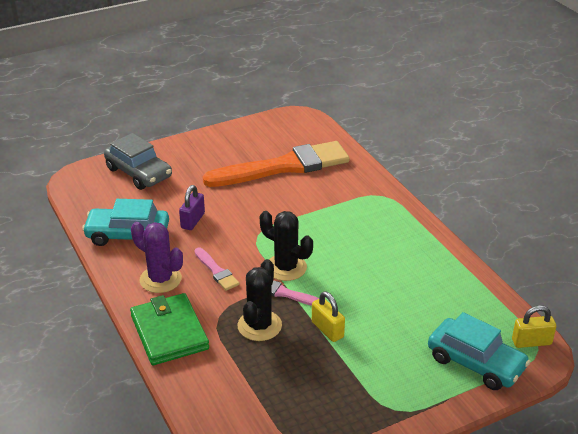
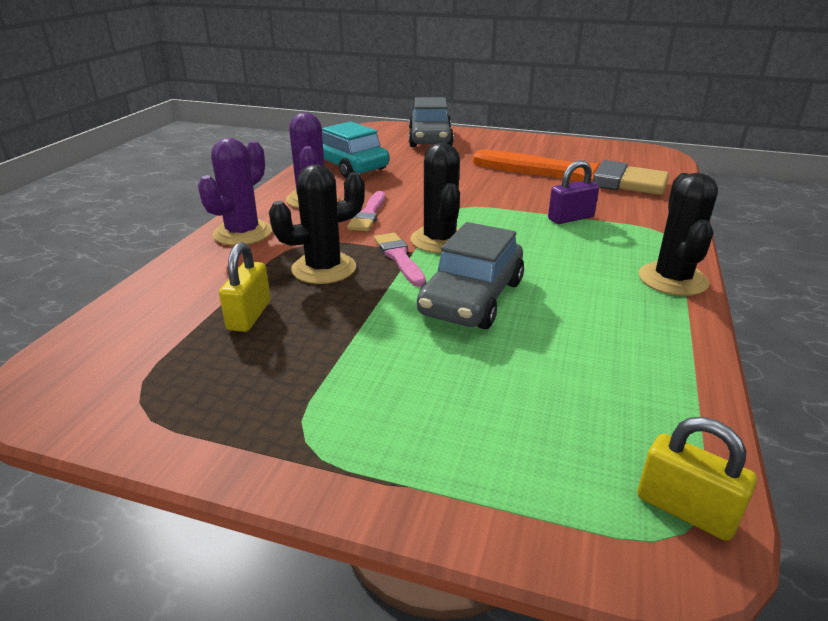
camera: 45 degrees right, 5 degrees down
(169, 332) = (242, 233): green wallet -> purple cactus
(193, 221) = (416, 177): purple padlock -> purple padlock (571, 218)
(327, 330) = (384, 309): yellow padlock -> yellow padlock (249, 315)
(355, 297) = (472, 298): none -> grey car
(419, 229) = (672, 279): none -> black cactus
(476, 363) = (526, 469): turquoise car -> none

